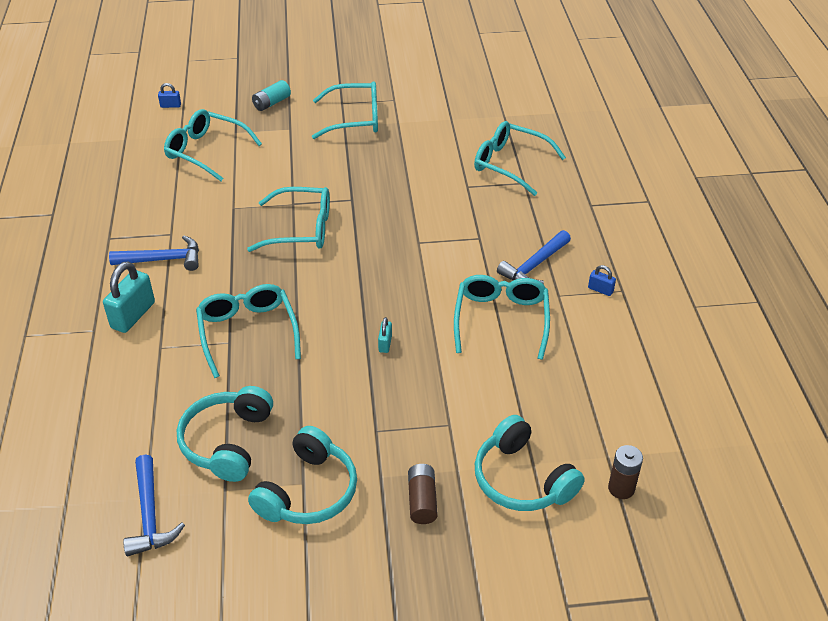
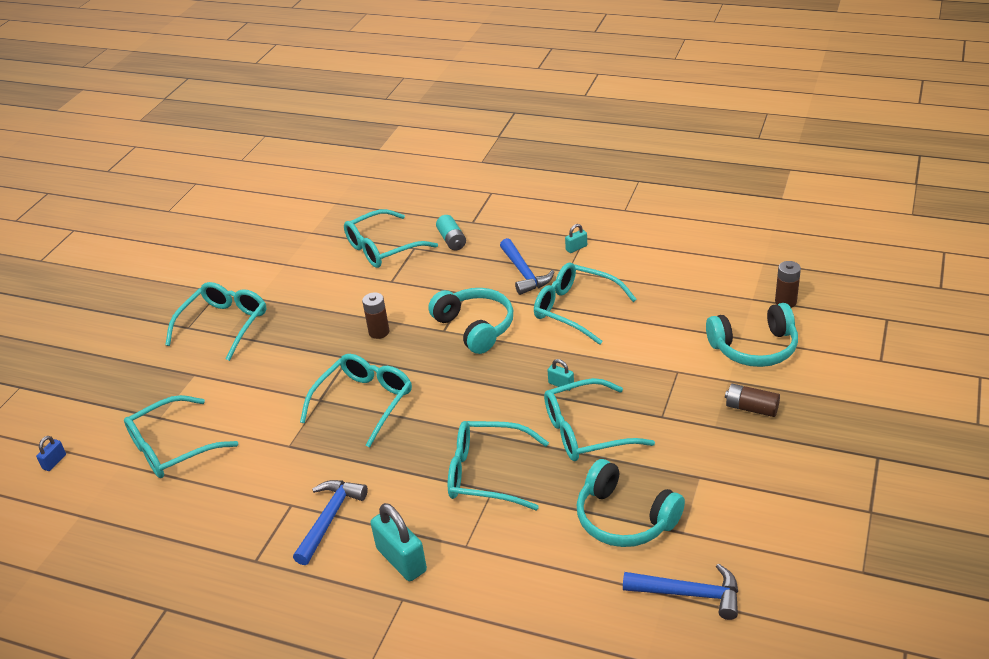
camera: 60 degrees left, 5 degrees down
(272, 103) = (135, 378): turquoise battery -> turquoise battery (452, 240)
(308, 491) = (710, 475): turquoise headphones -> turquoise headphones (475, 327)
(330, 381) = (587, 431): none -> turquoise glasses
(394, 204) = (379, 332): none -> brown battery
(600, 290) = (576, 248): blue padlock -> turquoise padlock

